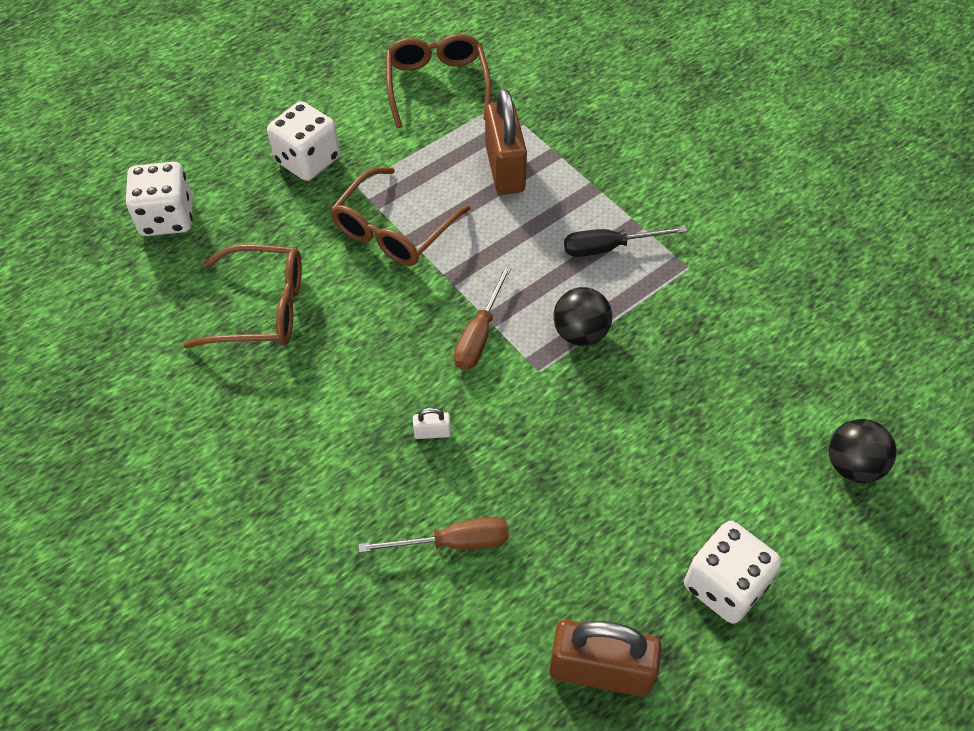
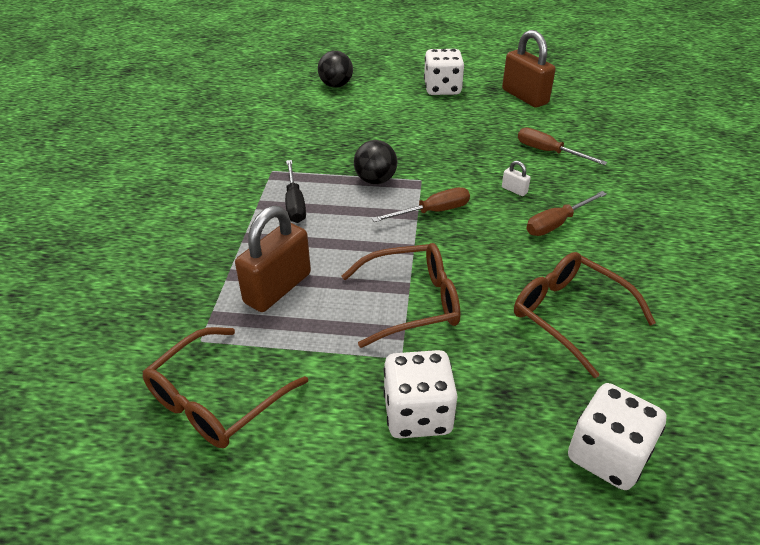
camera: 135 degrees left, 15 degrees down
(349, 414) = (557, 223): none -> brown screwdriver
(609, 247) = (294, 203): black screwdriver -> black screwdriver turned 45 degrees clockwise

